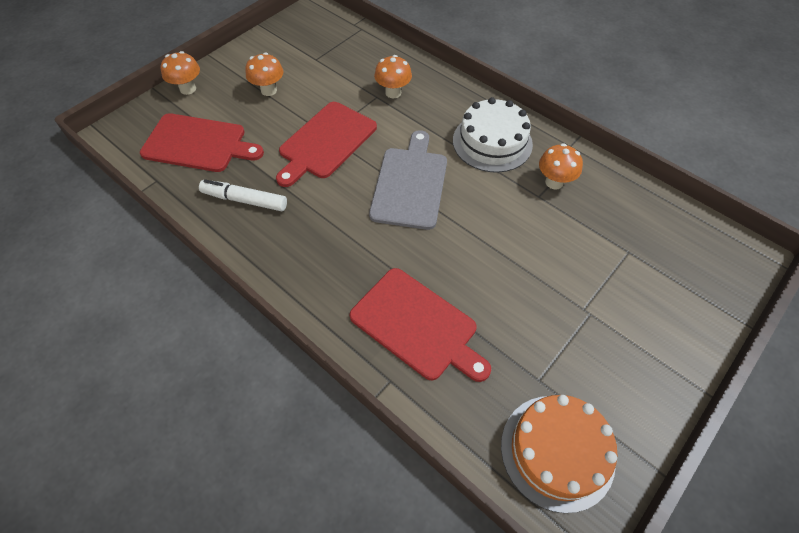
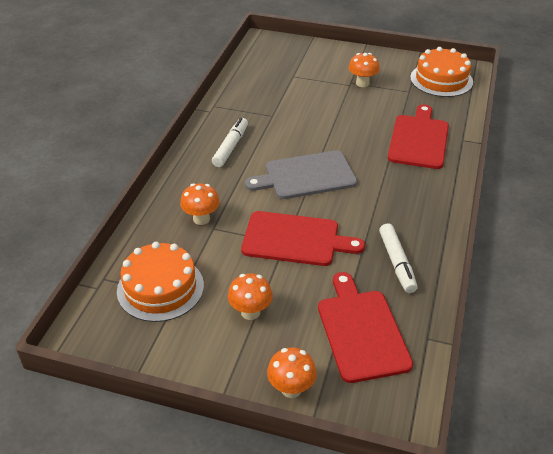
camera: 115 degrees left, 15 degrees down
(330, 52) = (160, 288): none -> orange cake
(492, 142) = (230, 147): white cake -> white marker
(554, 182) = (253, 111): orange mushroom -> orange mushroom (362, 83)

